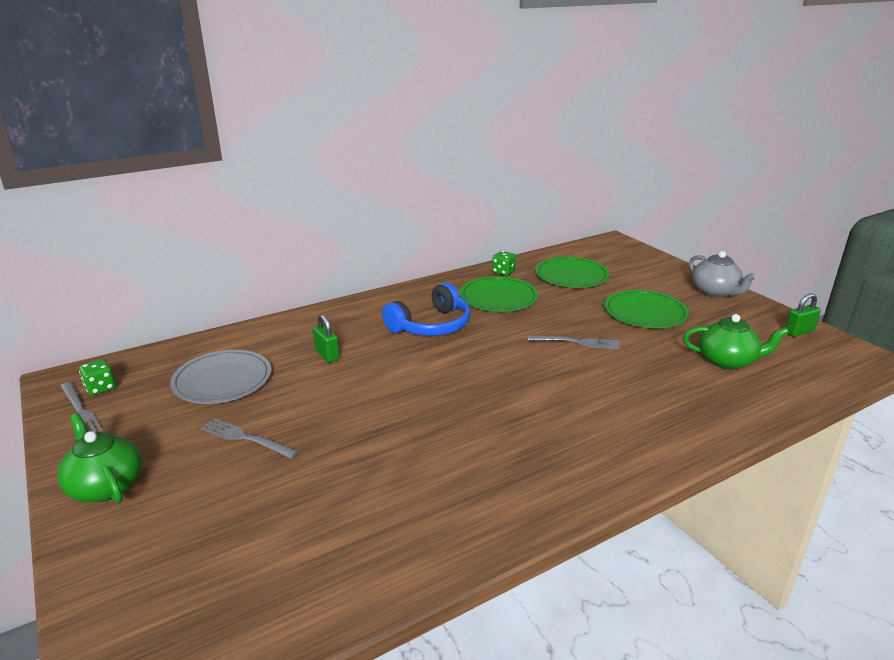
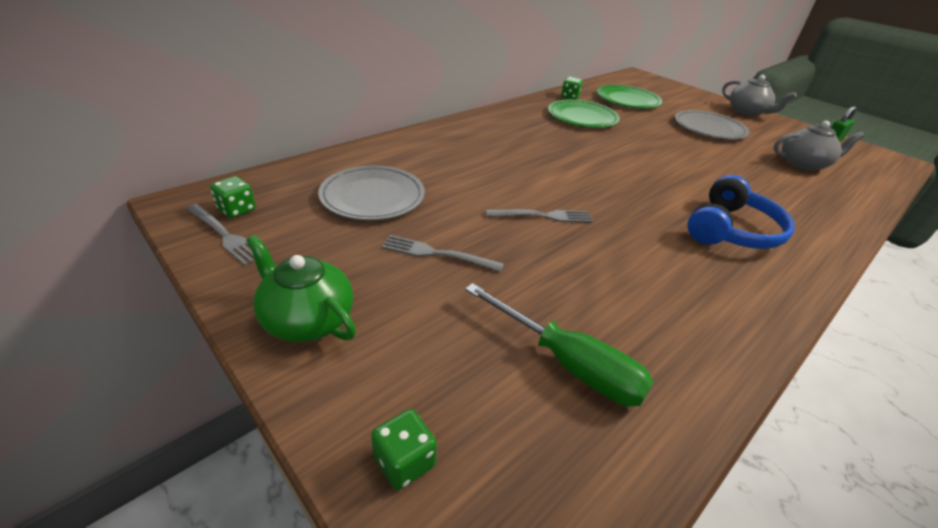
camera: 15 degrees left, 10 degrees up
(116, 598) = (404, 461): none -> green dice
(294, 542) = (567, 363): none -> green screwdriver
(327, 355) = (464, 169): green padlock -> none
(431, 325) = (542, 141): blue headphones -> blue headphones (731, 230)
(577, 342) = (677, 152): grey fork -> grey fork (543, 216)
(645, 312) = (709, 128): green plate -> grey plate
(727, 361) = (803, 164): green teapot -> grey teapot

